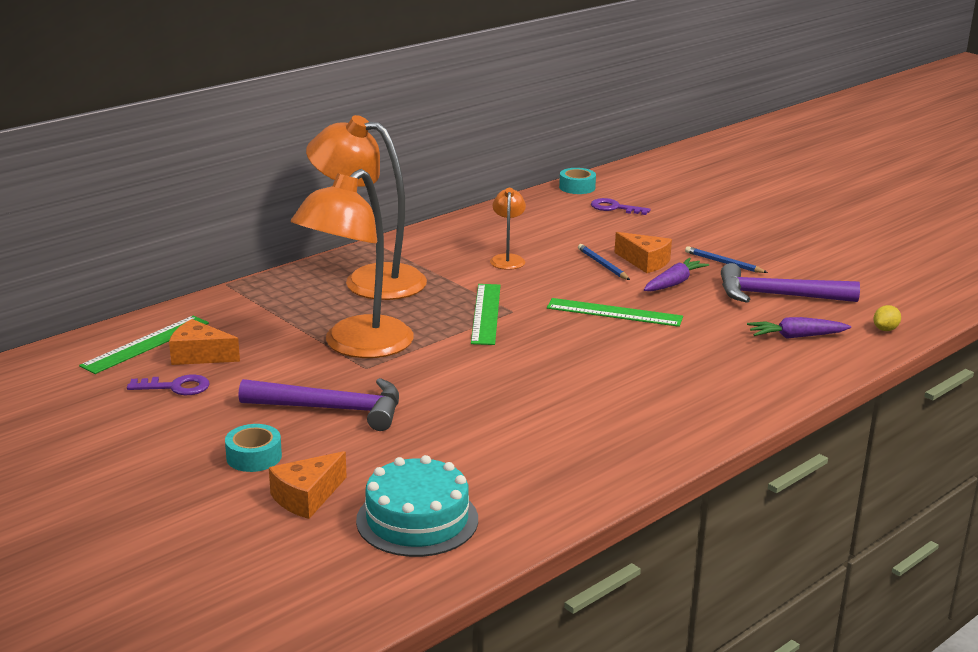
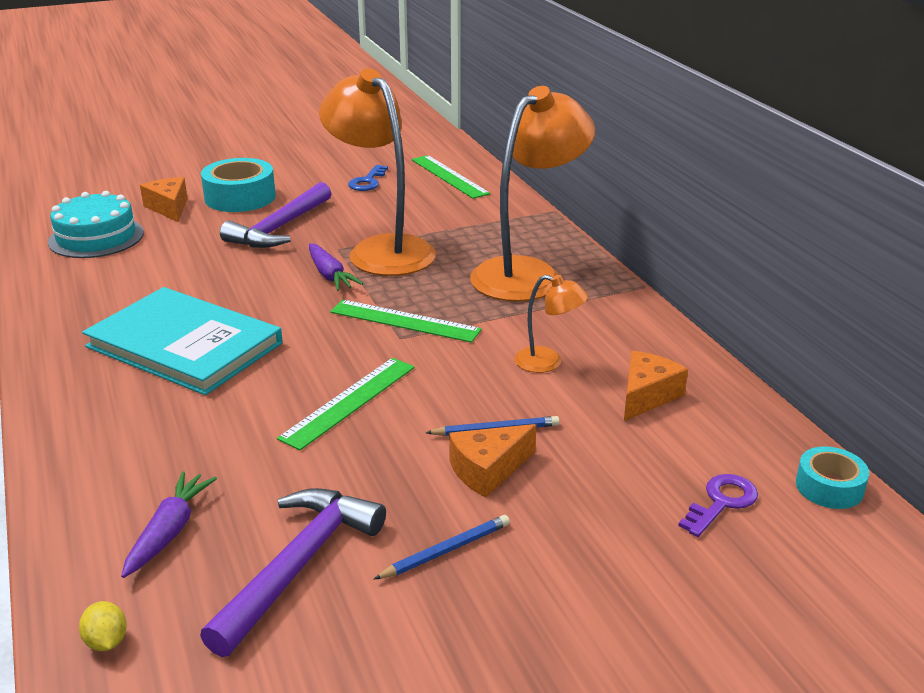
camera: 110 degrees right, 5 degrees up
(176, 387) = (367, 182): purple key -> blue key
(200, 355) = (414, 192): orange cheese -> orange cheese (647, 396)
(254, 457) = (240, 197): turquoise tape -> turquoise tape, size x1.72
(596, 393) = (184, 345): none -> turquoise book
(674, 283) = (402, 475): purple carrot -> purple carrot (330, 275)

